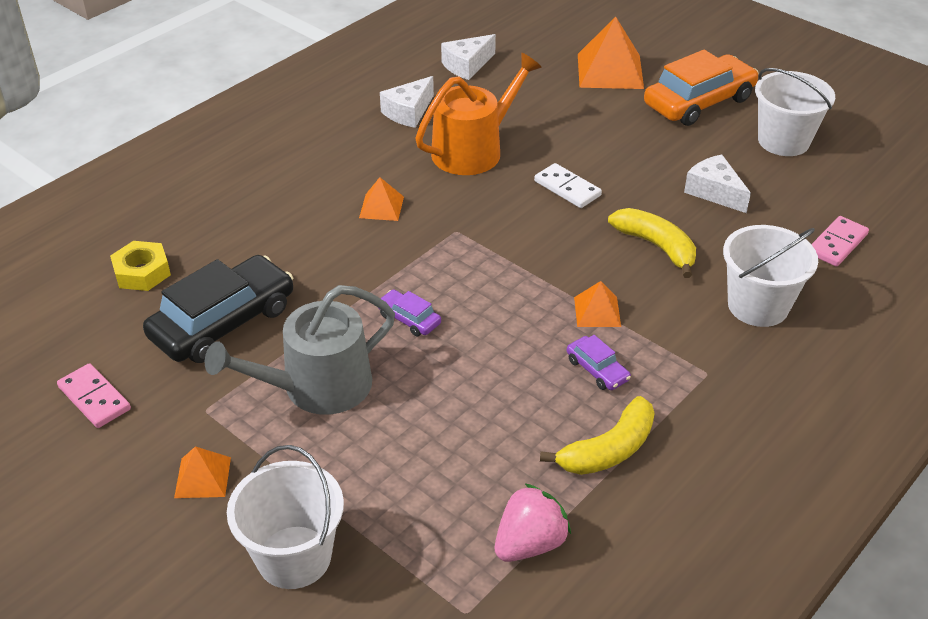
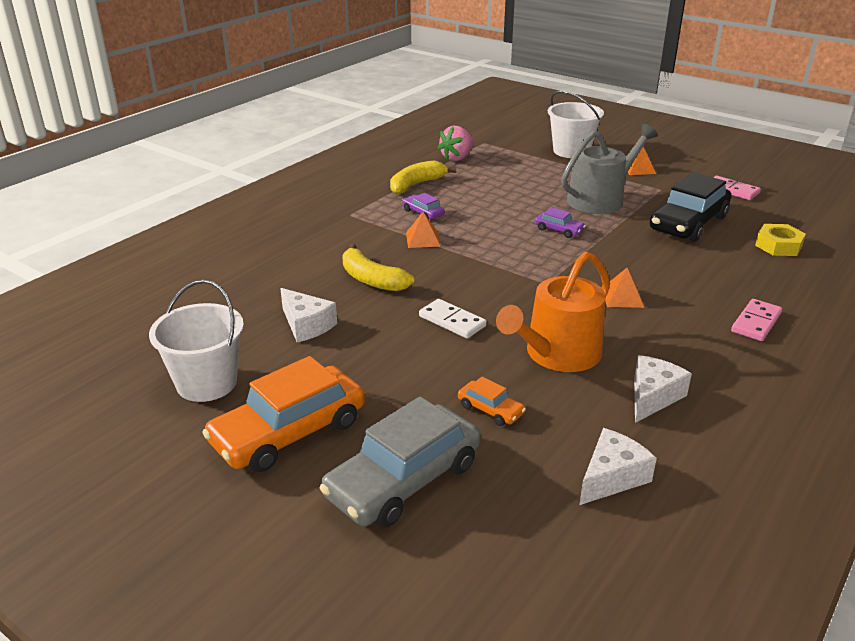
camera: 175 degrees right, 10 degrees down
(542, 109) = (490, 410): none -> orange car
(610, 71) = (403, 480): orange pyramid -> grey car
(758, 306) = (301, 247): white bucket -> none
(837, 244) = (212, 288): pink domino -> pink domino (756, 322)

